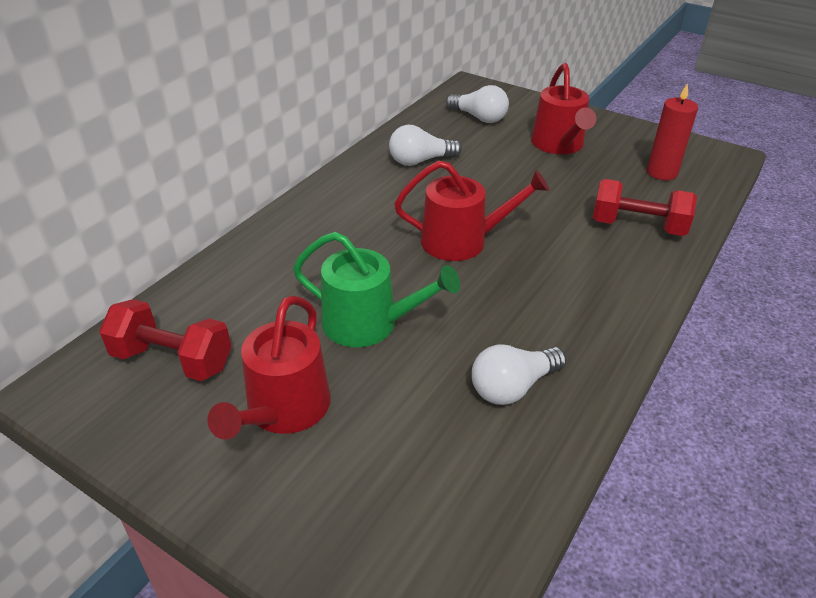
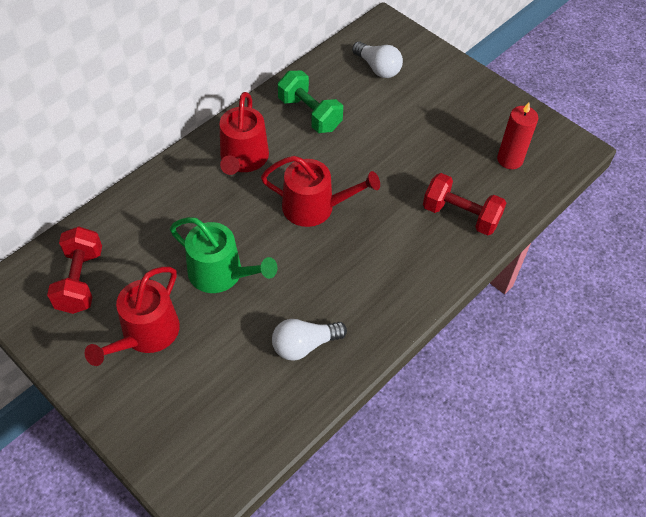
camera: 10 degrees right, 15 degrees up
(172, 360) = (80, 281): red dumbbell -> red dumbbell turned 60 degrees clockwise
(420, 161) = (309, 114): white light bulb -> green dumbbell
(559, 145) = (435, 113): red watering can -> red watering can (243, 159)

